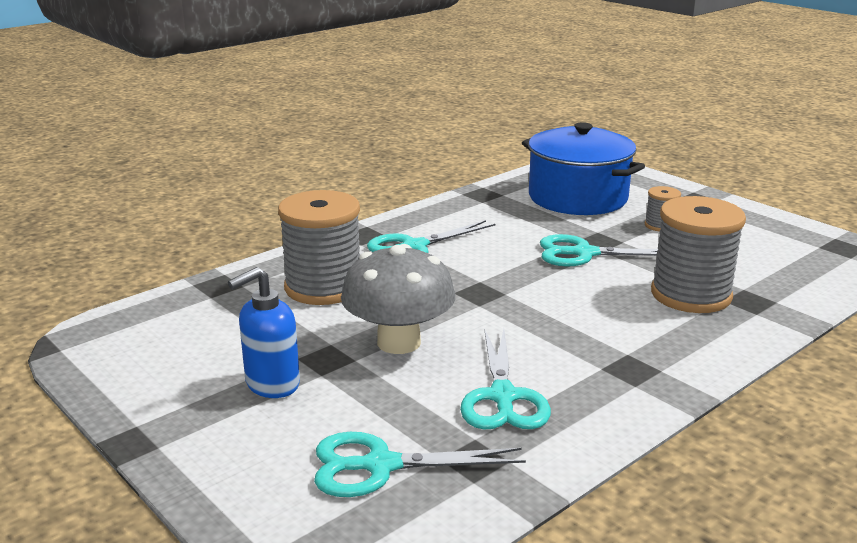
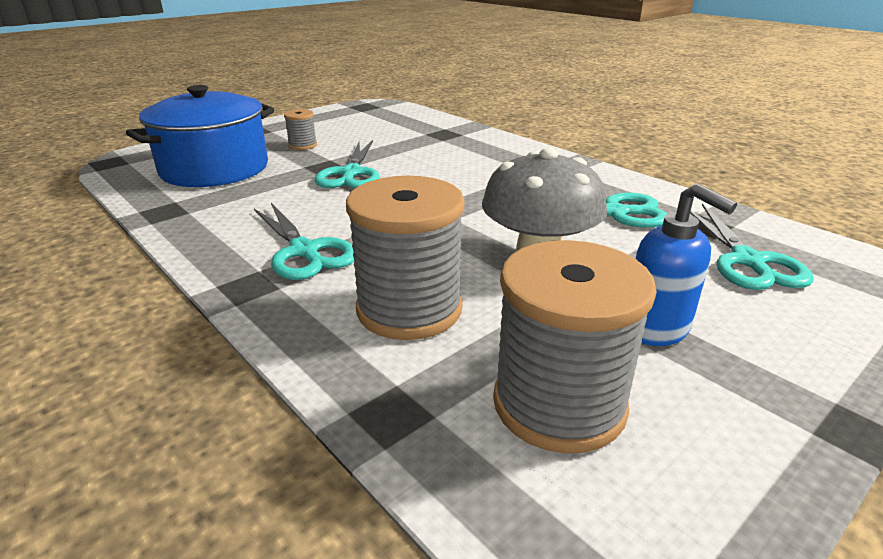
camera: 90 degrees left, 5 degrees up
(691, 295) = (435, 147): grey spool -> grey spool (559, 404)

